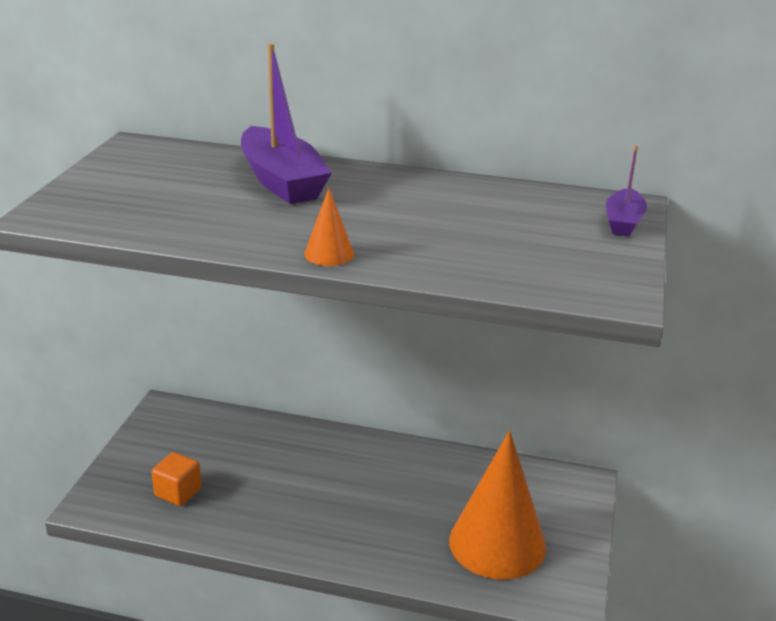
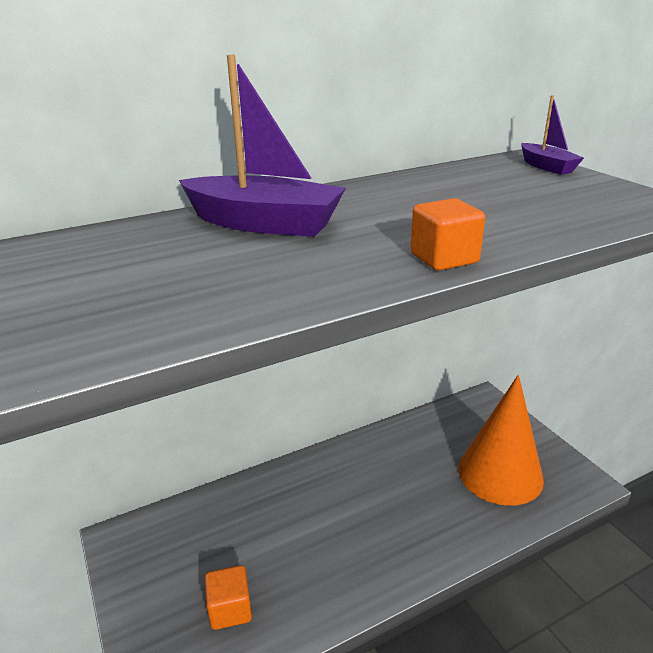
camera: 40 degrees left, 0 degrees up
(329, 254) = (444, 258): orange cone -> orange cube

